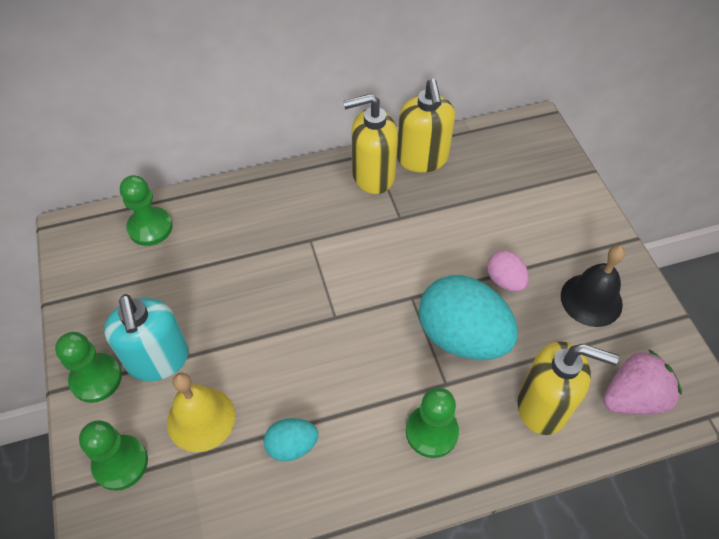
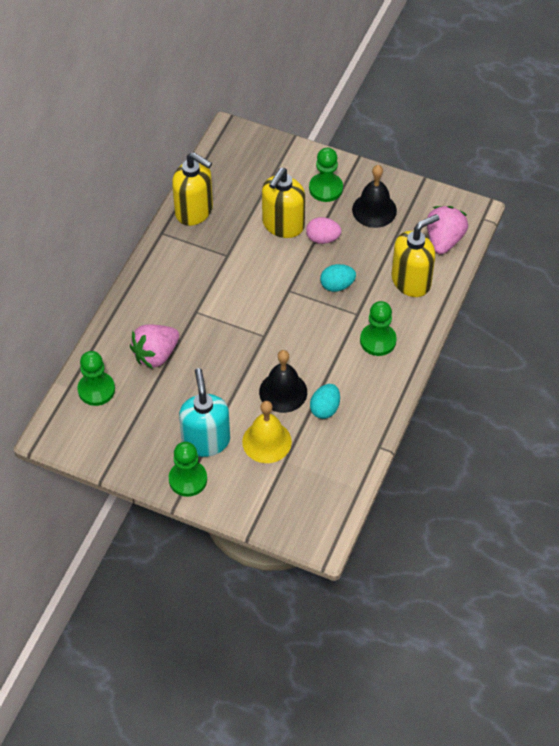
camera: 50 degrees left, 0 degrees up
(120, 463) = (257, 495): green pawn -> green pawn (326, 188)
(158, 360) = (206, 440): turquoise soap dispenser -> turquoise soap dispenser turned 120 degrees counterclockwise
(230, 244) = (156, 355): none -> pink strawberry
(279, 386) = (283, 392): none -> black bell
(372, 175) = (180, 246): yellow soap dispenser -> yellow soap dispenser (283, 225)
(462, 336) = (337, 285): turquoise egg -> turquoise egg, size x0.49

